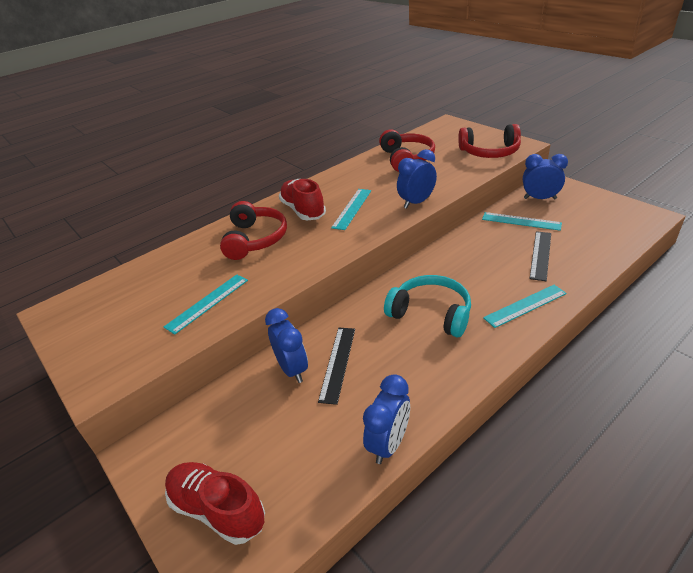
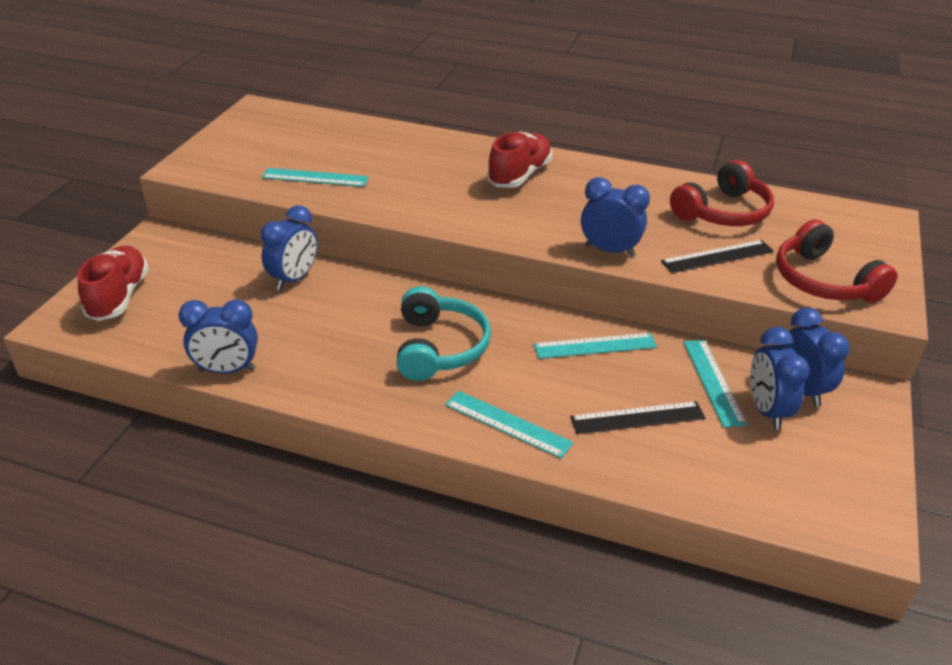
camera: 55 degrees right, 0 degrees up
(255, 239) = (437, 165): red headphones -> none
(337, 363) = (317, 304): black ruler -> black ruler (717, 256)
(352, 208) = (552, 207): turquoise ruler -> turquoise ruler (595, 346)
(552, 213) = (767, 411): none -> blue clock

